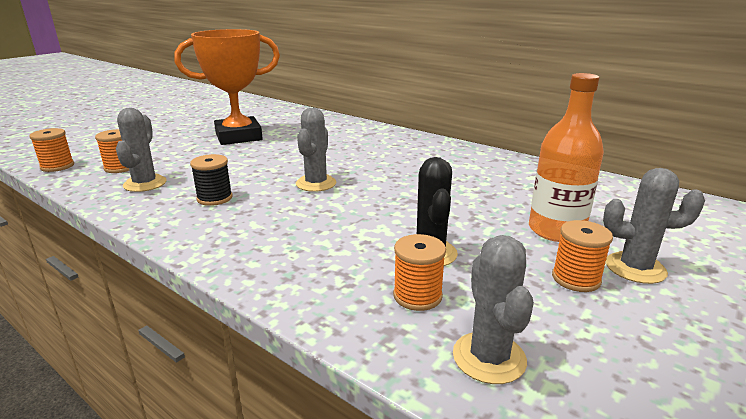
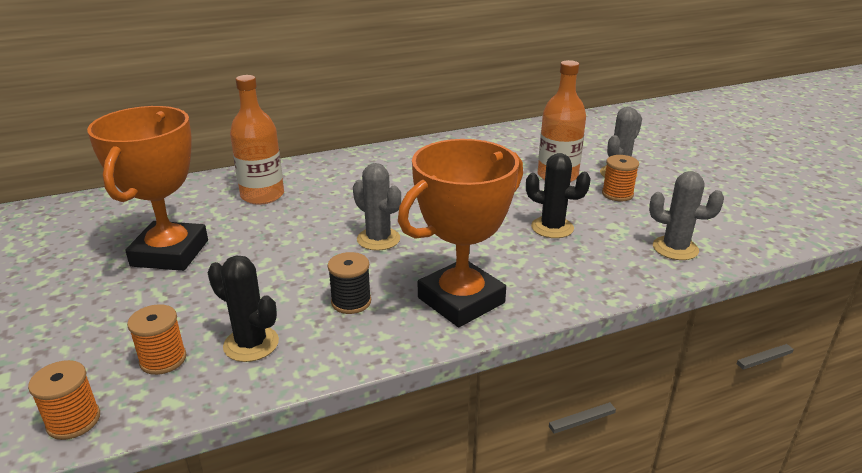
camera: 60 degrees left, 5 degrees up
(145, 184) = (251, 344): grey cactus -> black cactus
(245, 239) = (461, 300): none -> orange trophy
(337, 136) = (262, 195): none -> orange bottle
(417, 296) = (602, 250): orange spool -> none

